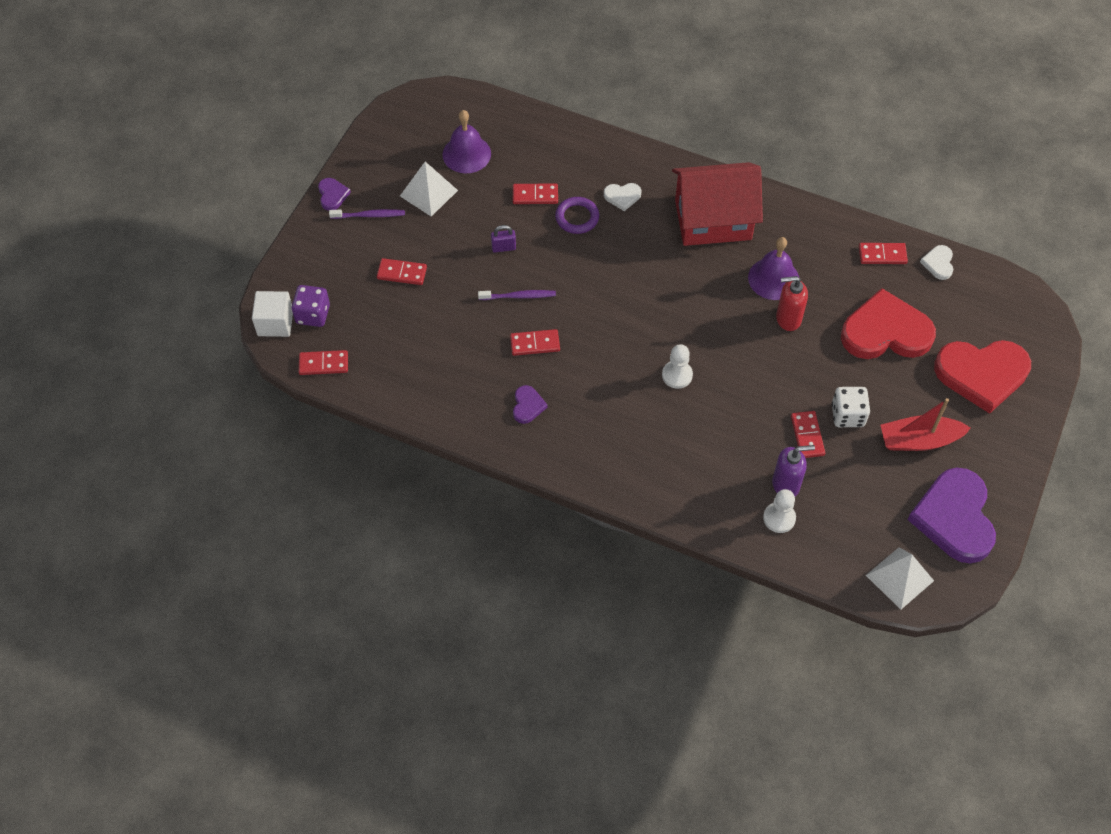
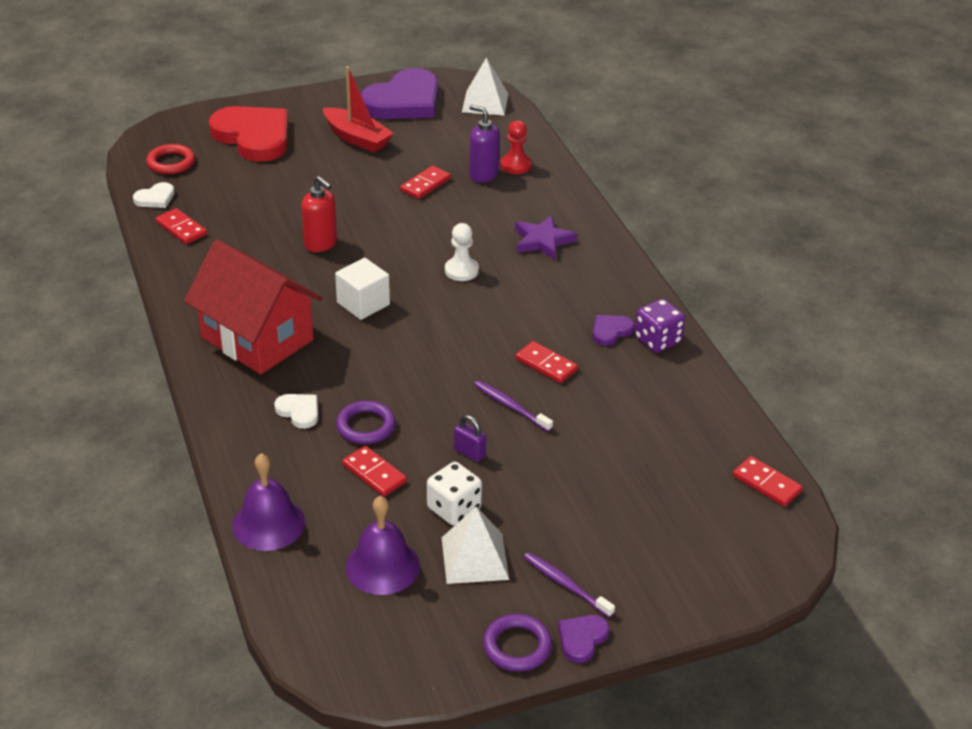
camera: 135 degrees left, 20 degrees down
(275, 323) = (783, 554): white cube -> white cube (363, 304)
(313, 314) = (733, 533): purple dice -> purple dice (657, 340)
(358, 168) = (517, 646): none -> purple ring
(402, 273) = (597, 504): red domino -> none
(663, 451) = (542, 241): none -> purple star
(773, 278) = (285, 271): purple bell -> purple bell (268, 523)
(779, 518) = (515, 165): white pawn -> red pawn
(847, 415) = (379, 176): white dice -> white dice (454, 508)
(885, 331) = (268, 193): red heart -> none
(984, 300) = (171, 163): none -> red ring

